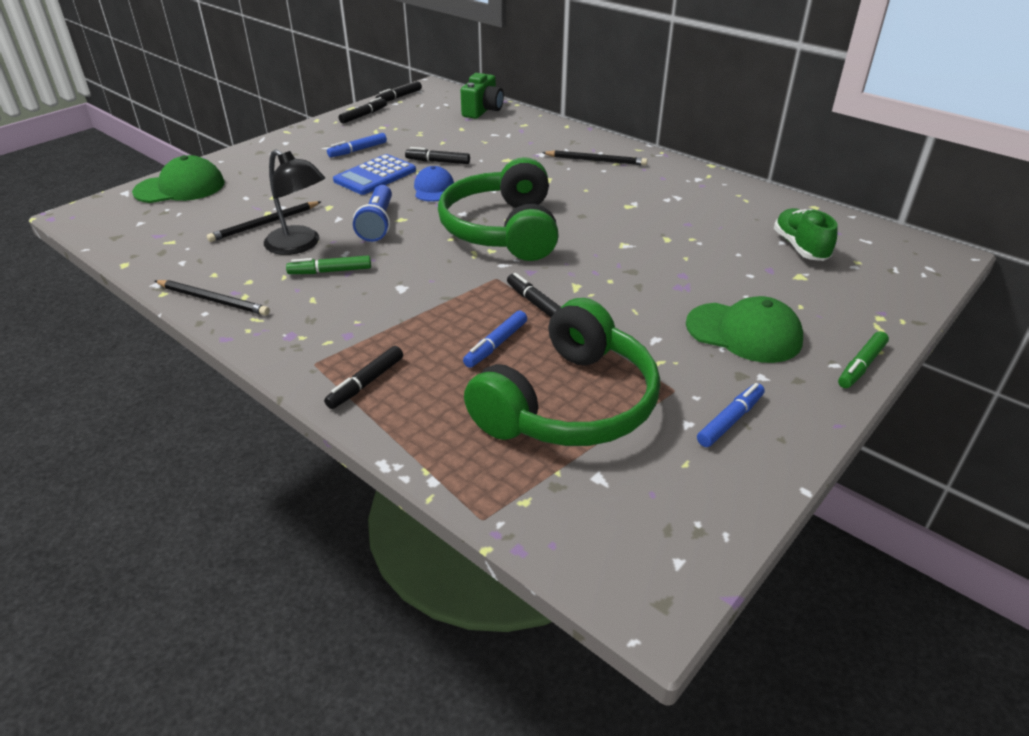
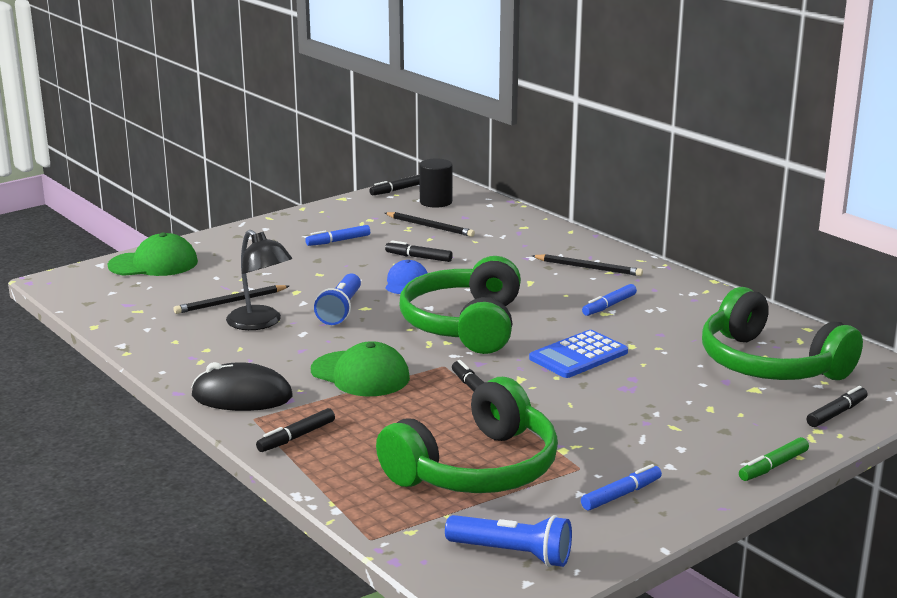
camera: 10 degrees right, 15 degrees down
(213, 300) = (171, 362): black pencil -> black pencil (430, 226)
(296, 336) = (242, 396): none -> black mouse
(330, 271) = (284, 347): green marker -> none
(363, 115) = (353, 207): black marker -> black marker (836, 413)
(375, 176) = (350, 266): blue calculator -> blue calculator (578, 355)
(438, 106) = (436, 202): none -> black cylinder
(483, 111) = (483, 210): green camera -> none
(496, 345) = (424, 419): blue marker -> blue marker (609, 306)
(648, 520) = (512, 554): none -> blue flashlight
(744, 333) = (670, 430): green cap -> green cap (360, 374)
(800, 247) = (769, 364): green shoe -> green headphones

